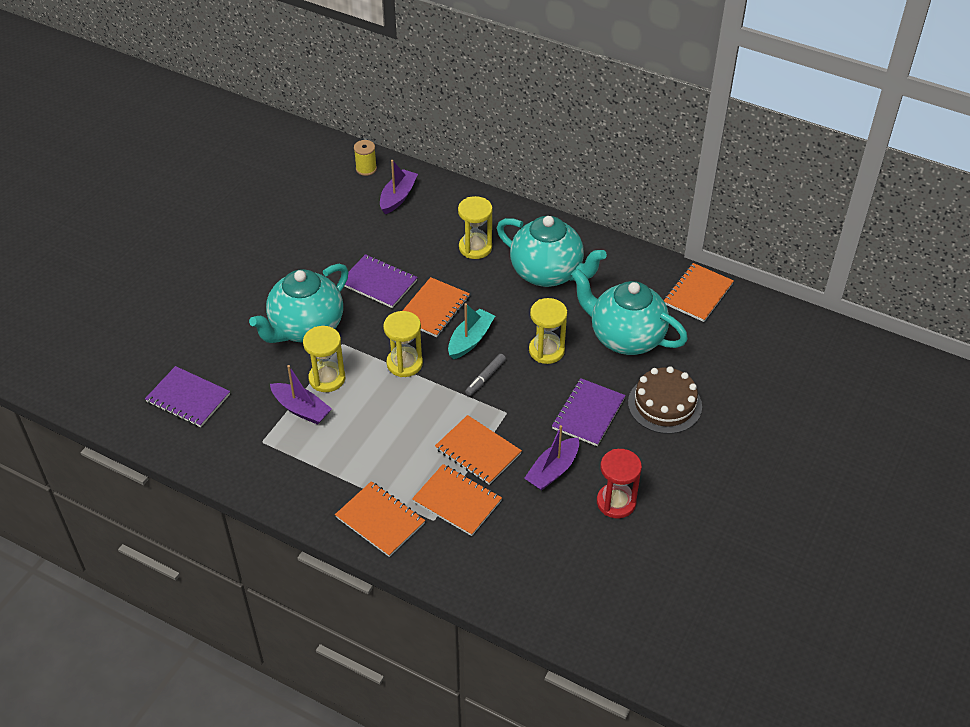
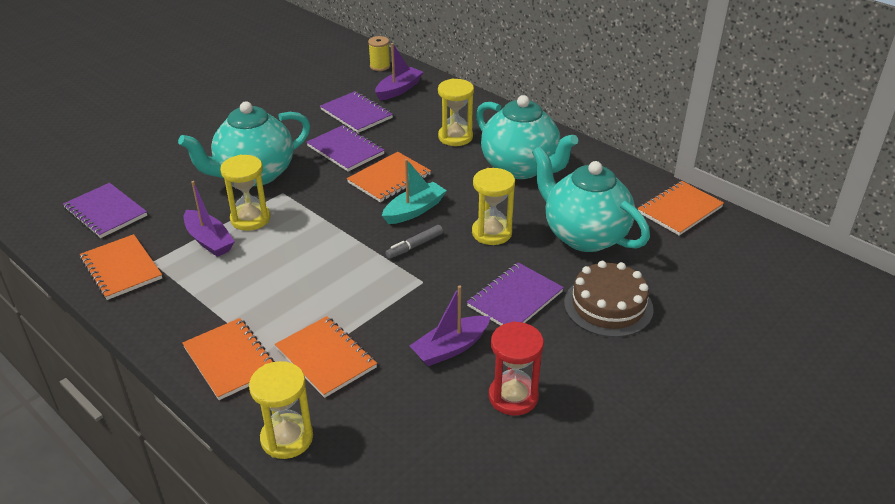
camera: 15 degrees right, 10 degrees down
(369, 236) = (356, 114): none -> purple notebook
(404, 363) = (336, 219): yellow hourglass -> yellow hourglass (287, 438)
(478, 451) = (373, 313): orange notebook -> orange notebook (121, 269)

